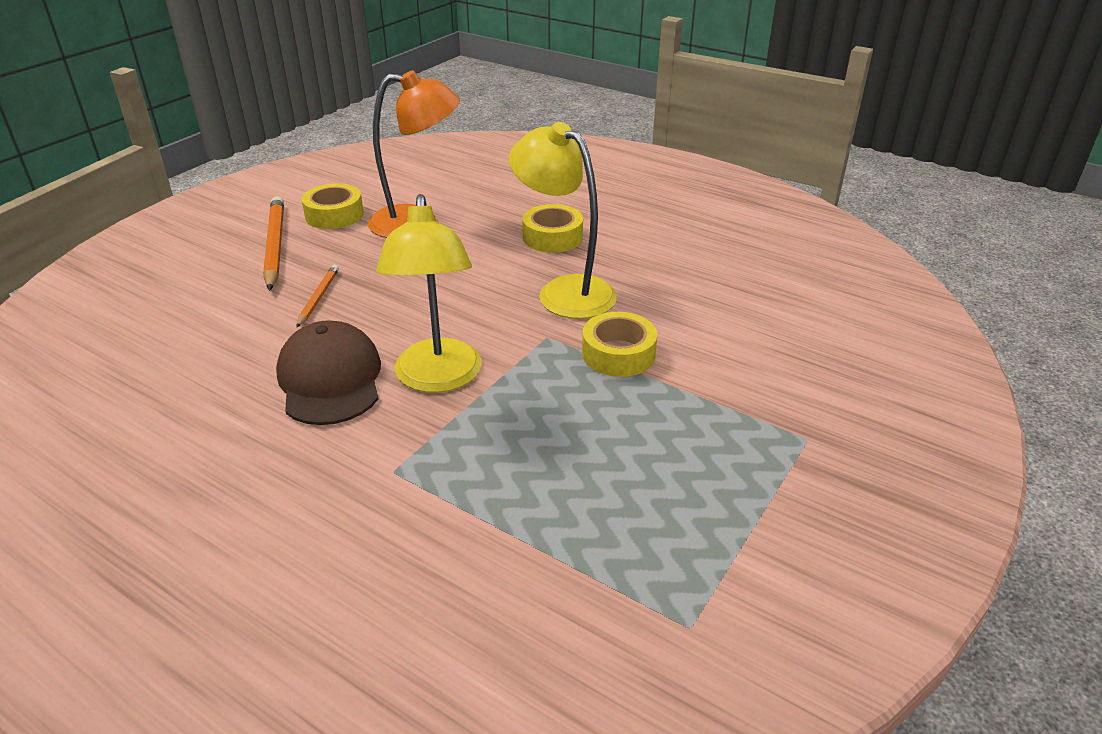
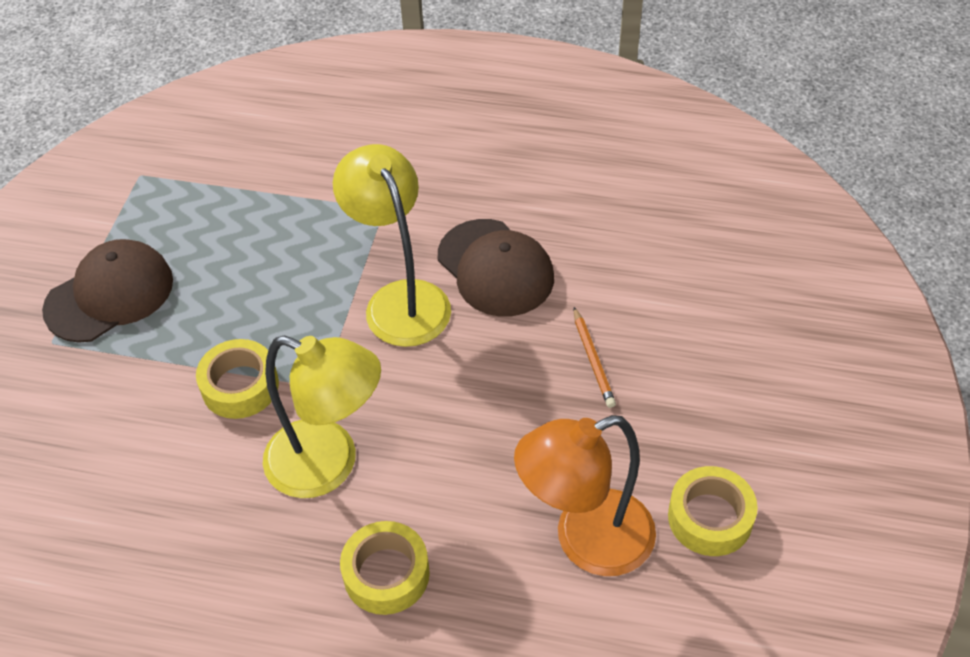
camera: 160 degrees right, 15 degrees up
(275, 245) = (722, 426): orange pencil -> none
(741, 468) = (109, 295): none -> brown cap

